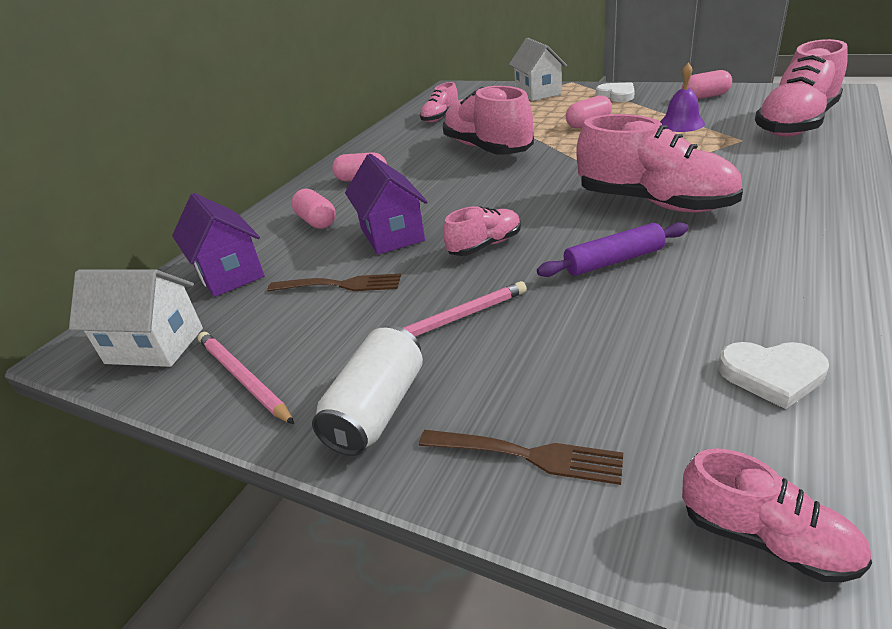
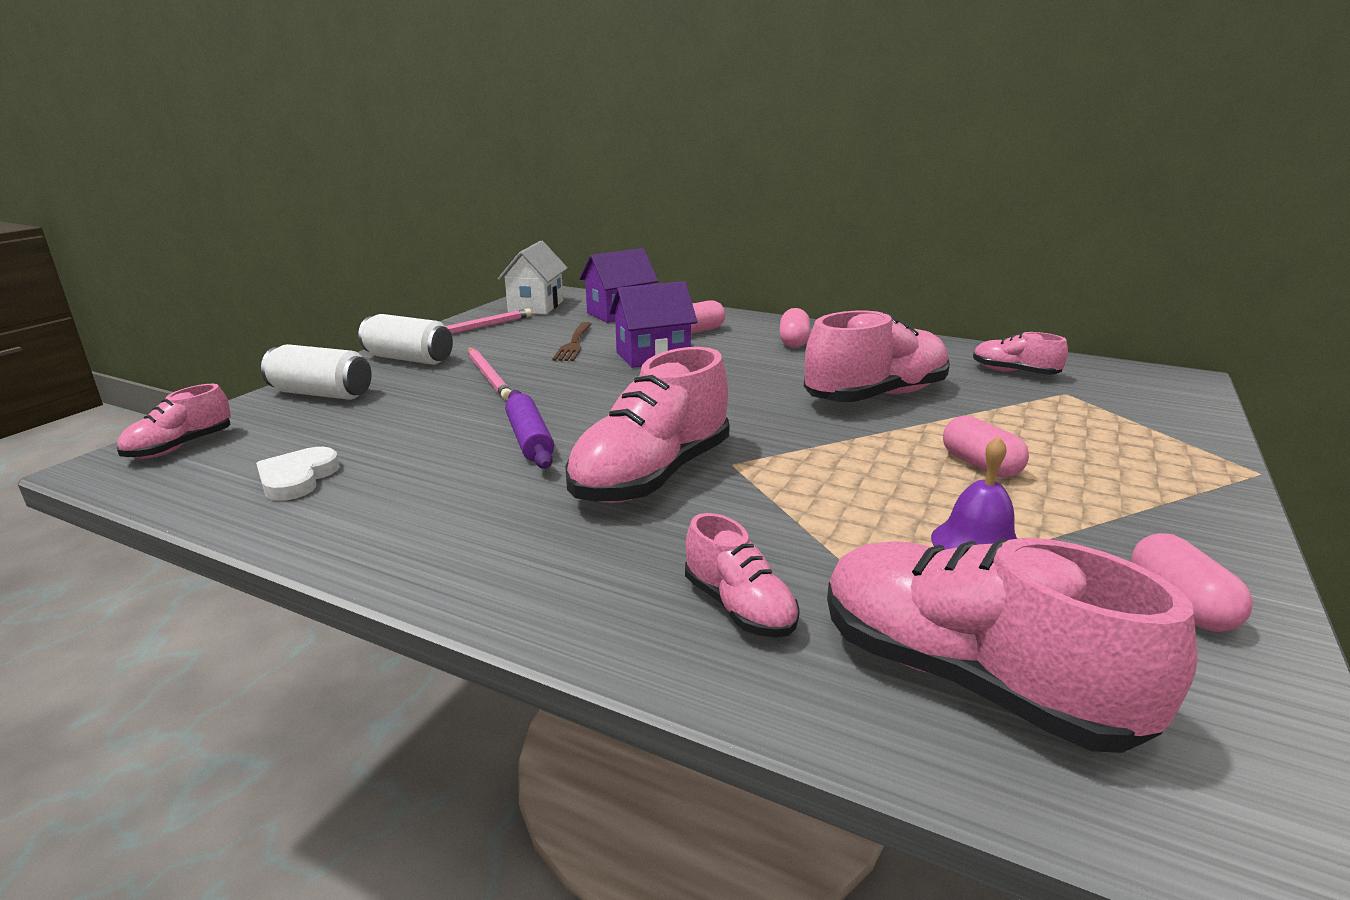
camera: 85 degrees right, 10 degrees down
(485, 245) = (604, 389): pink shoe -> pink shoe (738, 607)
(527, 455) = (321, 394): brown fork -> white can
(538, 93) = (1164, 439): white house -> none
(617, 95) = (1166, 506): white heart -> none

